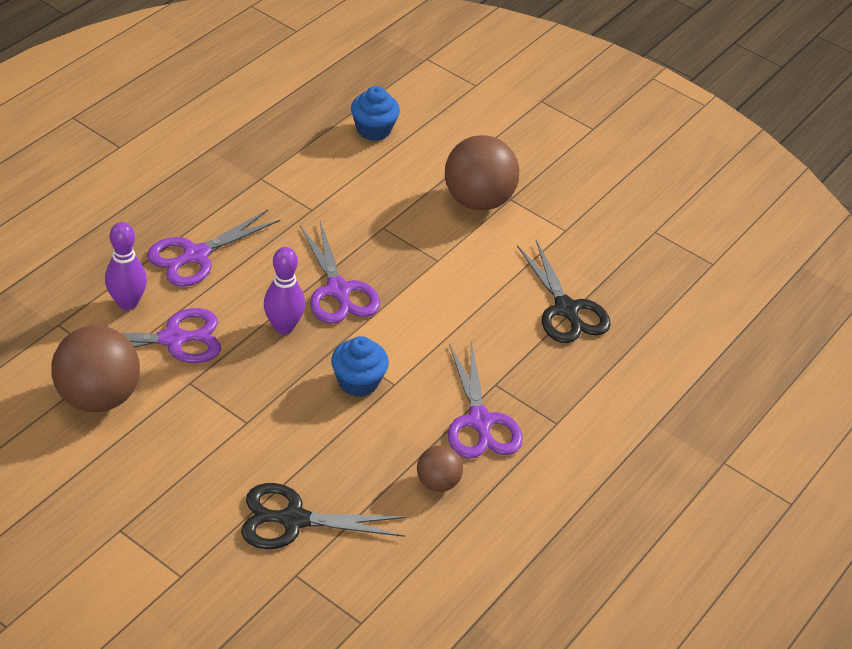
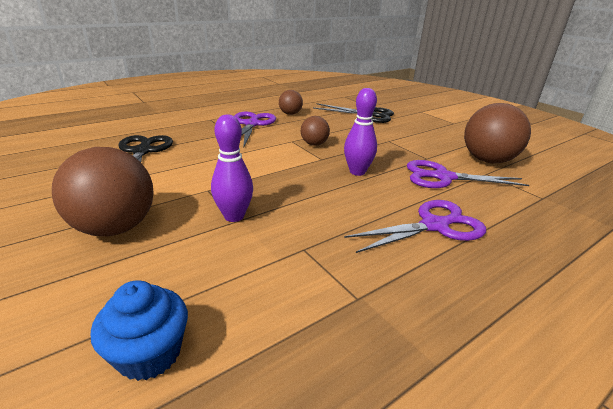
camera: 160 degrees left, 15 degrees down
(127, 303) = (489, 202): purple bowling pin -> purple bowling pin (234, 216)
(338, 290) = (306, 184): purple scissors -> none
(358, 382) = (314, 144): blue cupcake -> brown ball

